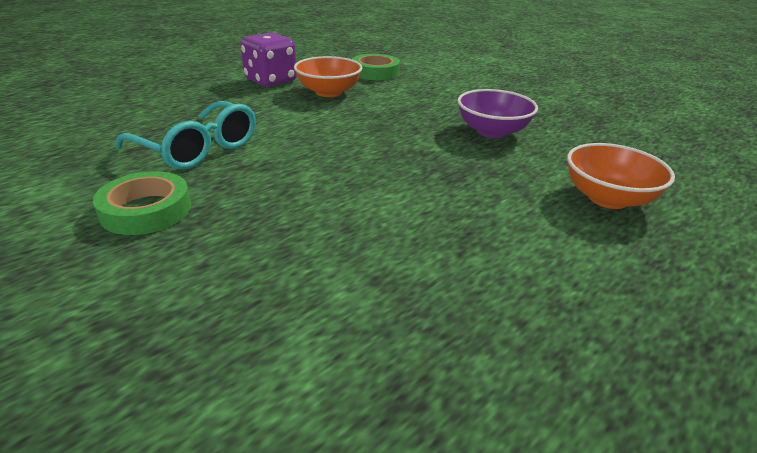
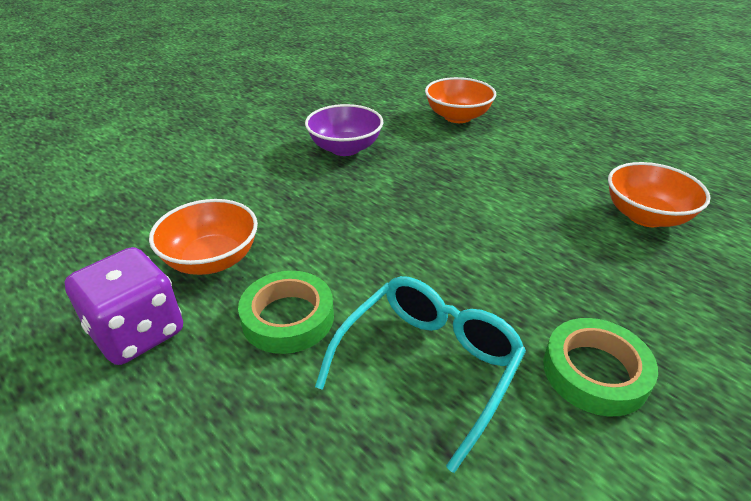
camera: 90 degrees left, 5 degrees up
(363, 311) = (646, 216): none -> orange bowl
(375, 72) = (129, 219): green tape -> green tape (288, 317)

